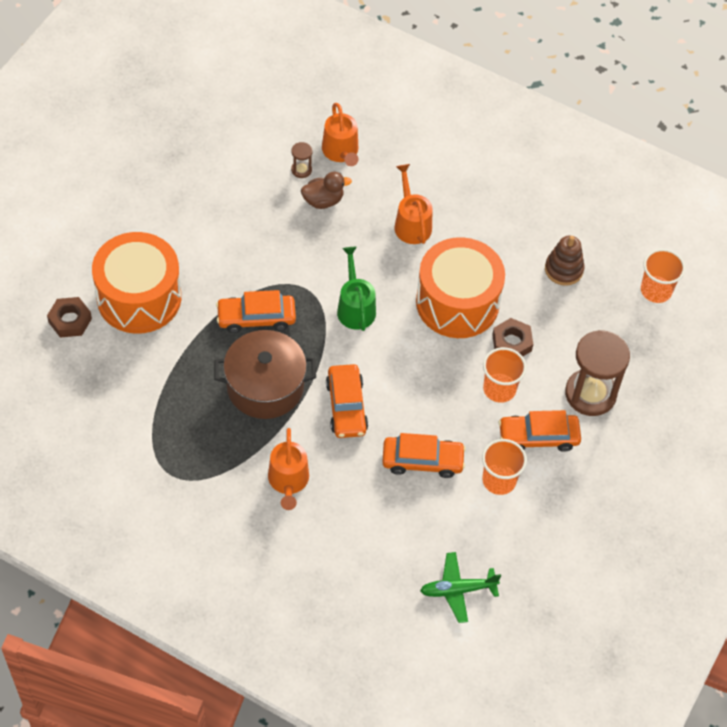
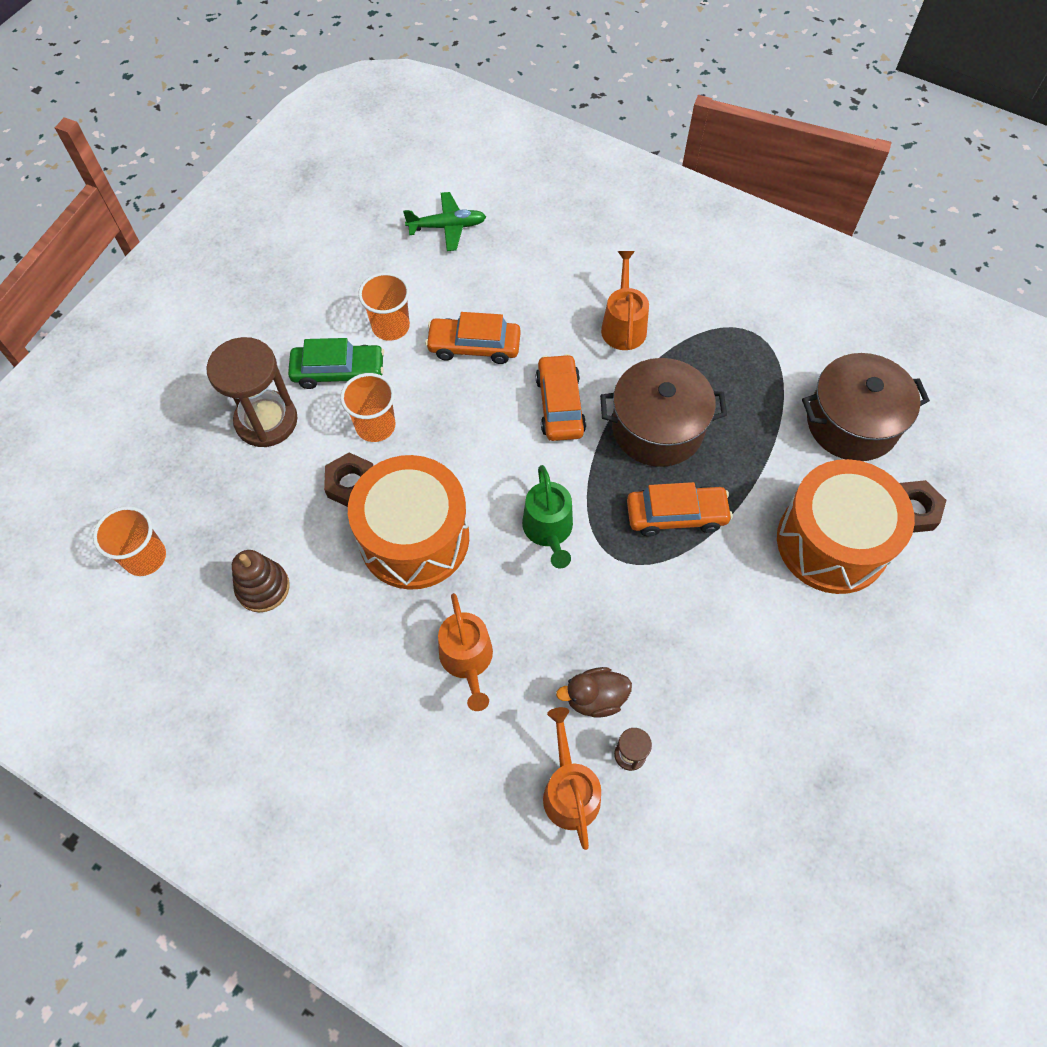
camera: 175 degrees left, 5 degrees up
(101, 390) = (852, 423): none -> brown pot
(538, 437) = (338, 372): orange car -> green car

